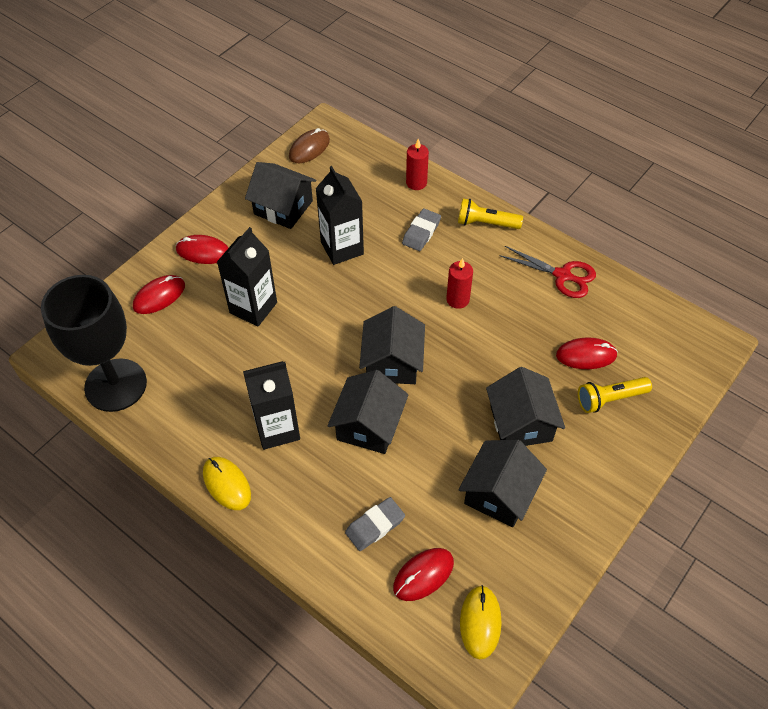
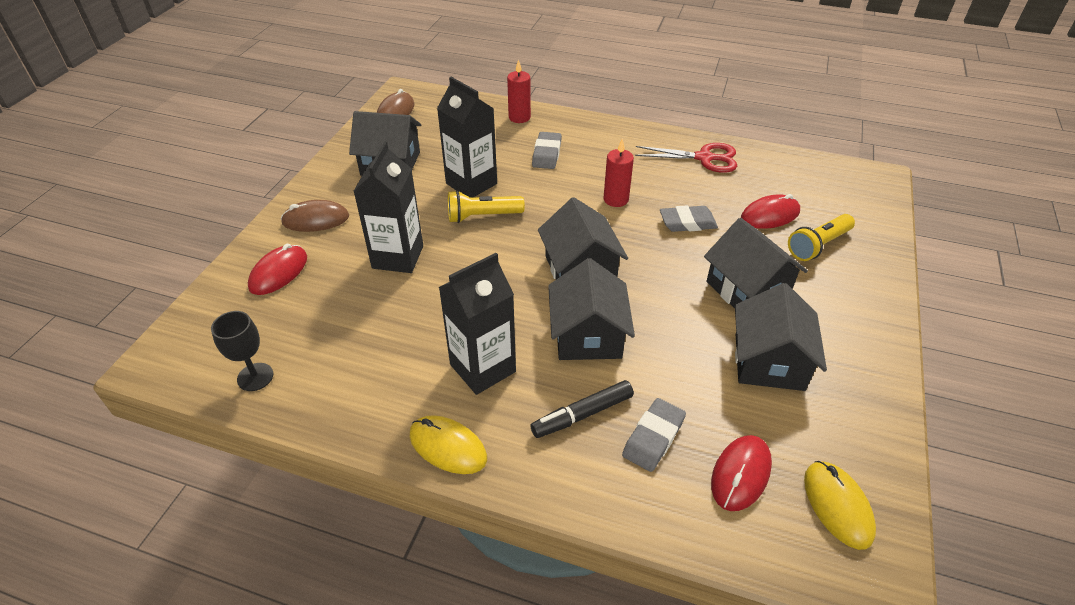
camera: 20 degrees left, 10 degrees down
(116, 385) = (255, 377): black goblet -> black goblet, size x0.43
(203, 252) = (316, 219): red mouse -> brown mouse
(332, 491) = (582, 415): none -> black marker
(486, 223) = (606, 134): yellow flashlight -> yellow flashlight (482, 216)
(507, 342) = (687, 222): none -> grey eraser

